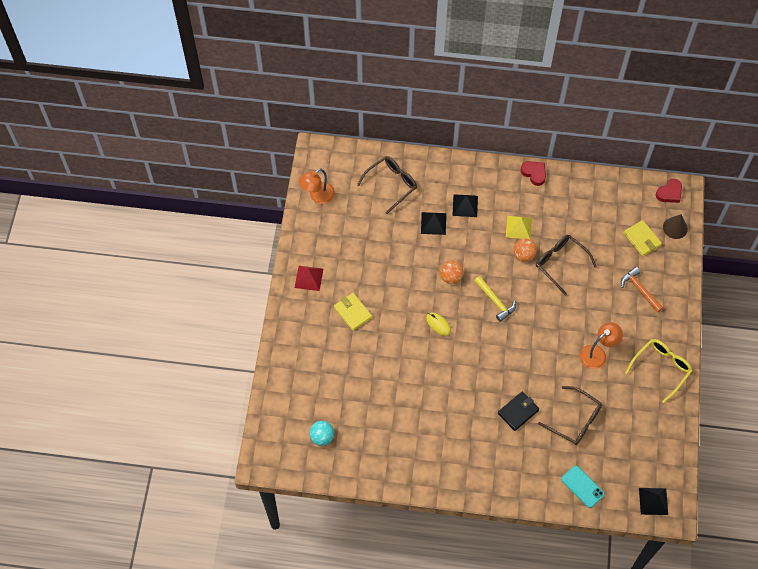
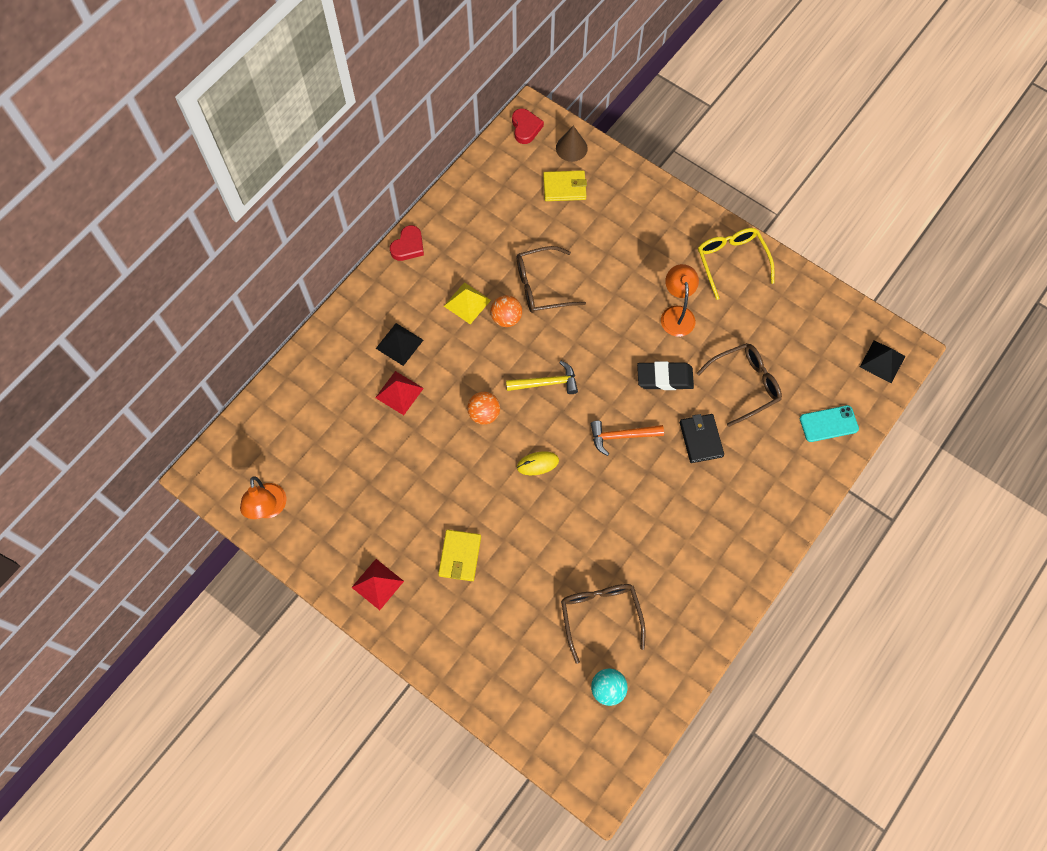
camera: 60 degrees left, 5 degrees up
(353, 312) = (460, 556): yellow wallet -> yellow wallet turned 75 degrees counterclockwise
(391, 185) = (313, 411): brown glasses -> brown glasses (600, 616)
(433, 223) = (399, 392): black pyramid -> red pyramid
(534, 173) = (408, 246): red heart -> red heart turned 135 degrees clockwise
(546, 369) = (664, 378): none -> black eraser
(640, 290) = (625, 226): orange hammer -> orange hammer (621, 436)

